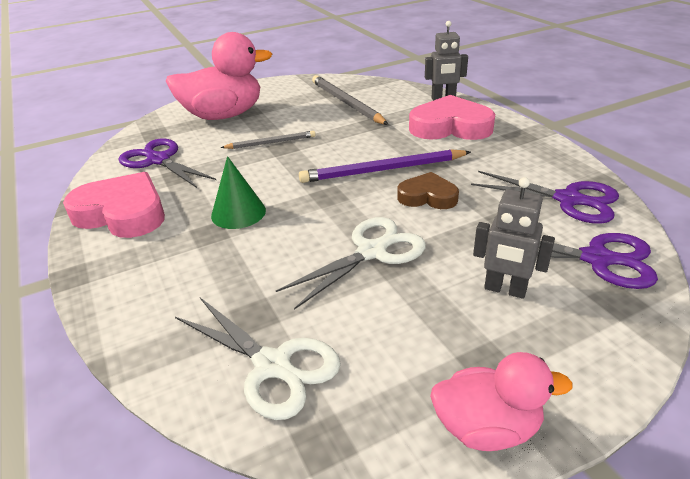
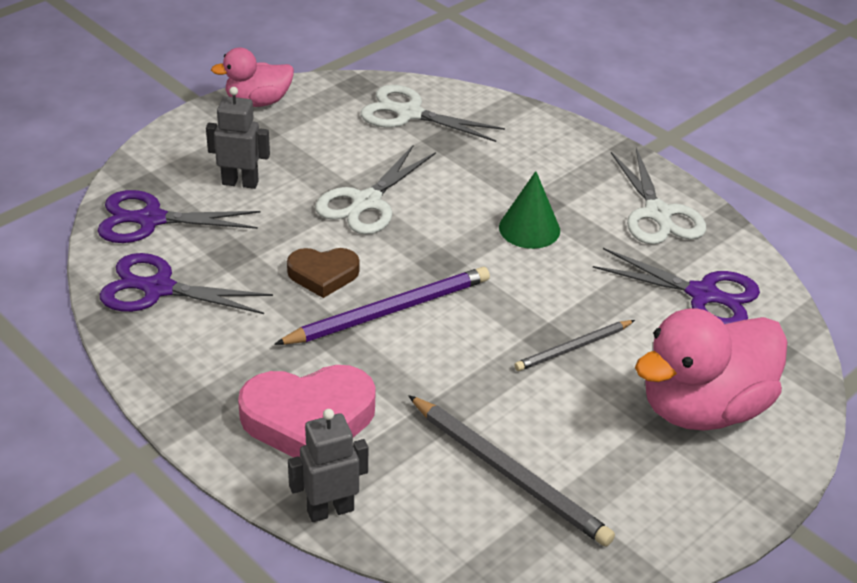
camera: 160 degrees right, 5 degrees up
(122, 213) = (657, 214): pink heart -> white scissors

